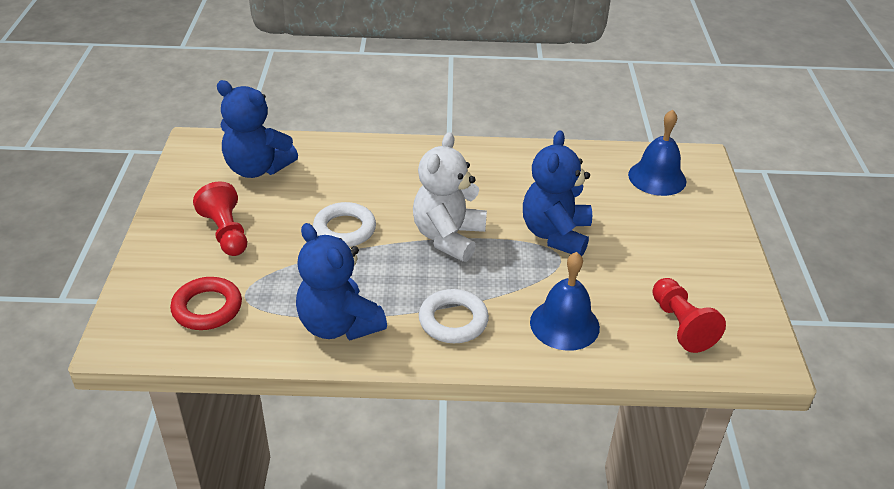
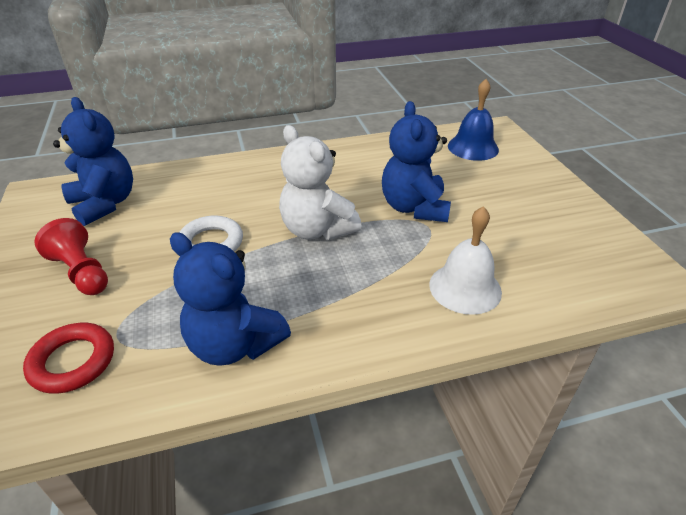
camera: 15 degrees left, 0 degrees up
(257, 168) = (105, 204): blue teddy bear -> blue teddy bear turned 135 degrees counterclockwise
(448, 237) = (317, 230): white teddy bear -> white teddy bear turned 45 degrees counterclockwise
(453, 321) = (355, 310): white ring -> none
(564, 324) = (465, 288): blue bell -> white bell
(681, 325) = (568, 264): red pawn -> none

